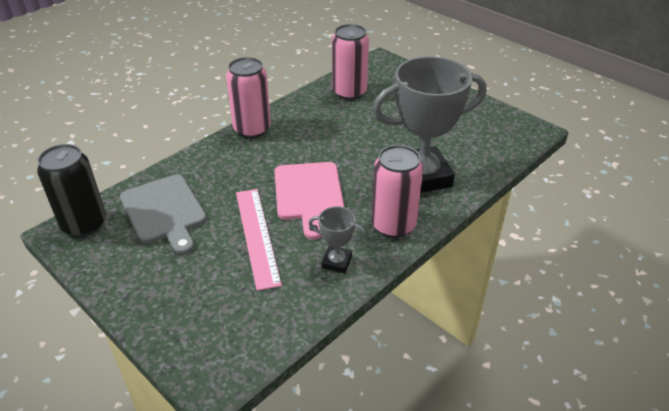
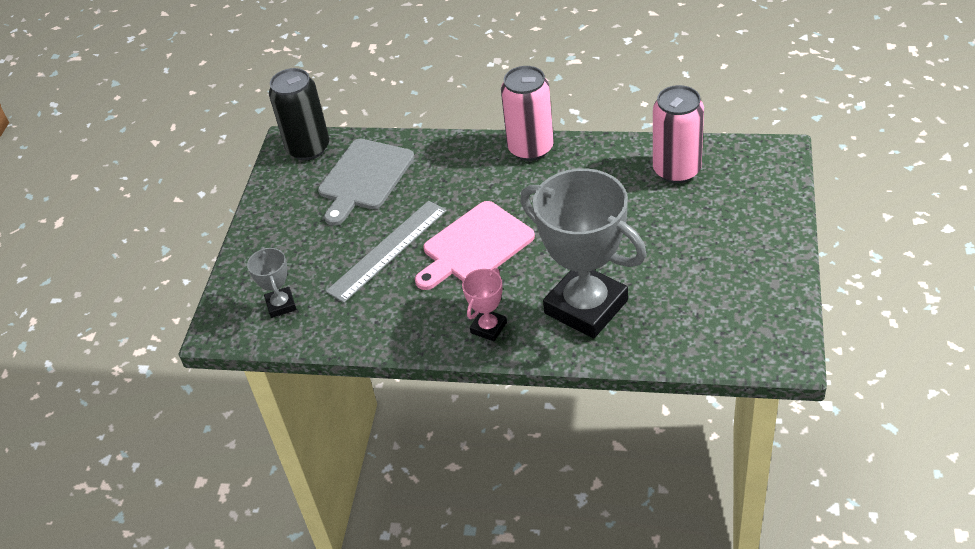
camera: 60 degrees right, 5 degrees up
(257, 236) = (388, 250): pink ruler -> grey ruler
(336, 262) = (403, 319): grey trophy -> grey trophy (281, 305)
(393, 225) = (488, 328): pink can -> pink trophy

